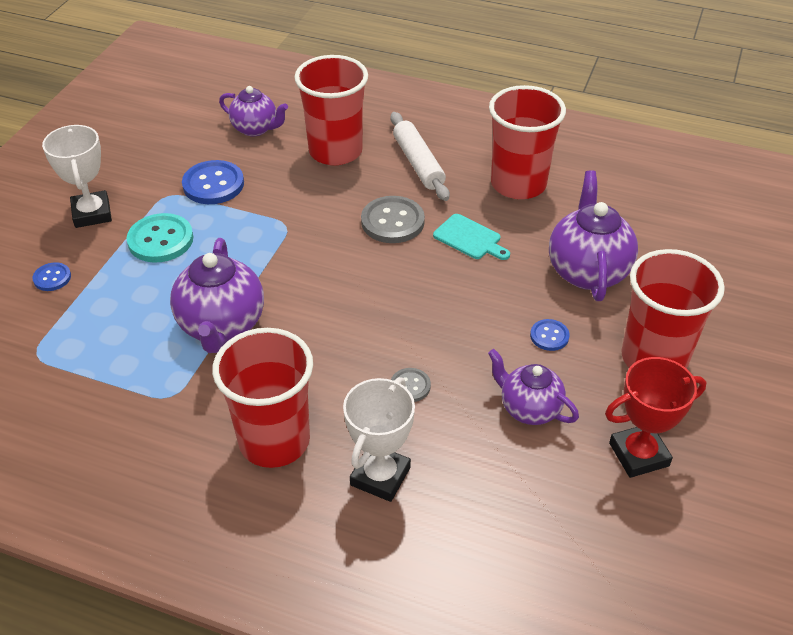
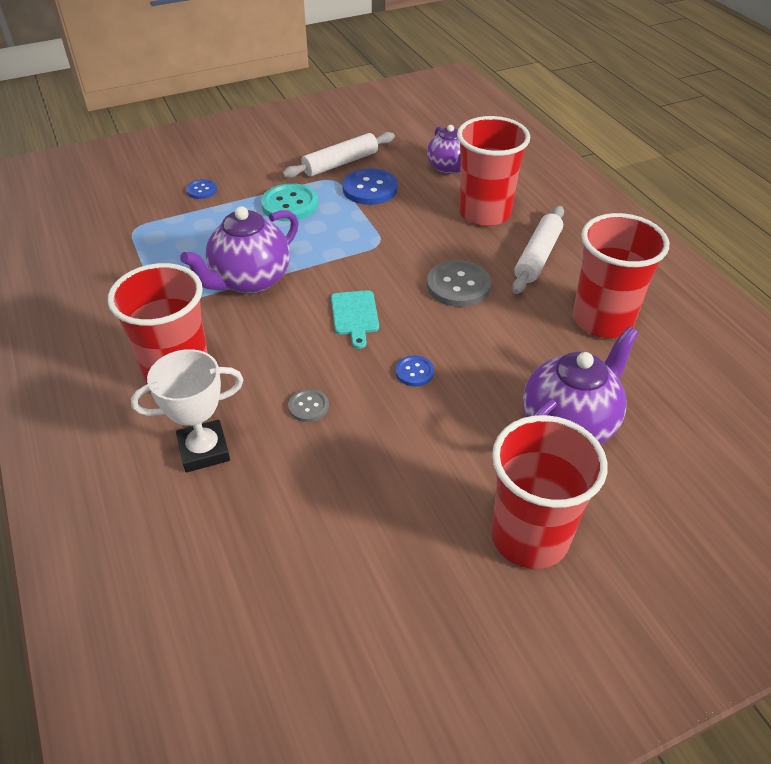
camera: 45 degrees right, 0 degrees up
(92, 213) = (274, 165): white trophy -> none
(154, 176) = (340, 163): none -> white rolling pin
(469, 238) = (501, 335): turquoise cutting board -> turquoise cutting board (355, 315)
(529, 409) = (369, 490): purple teapot -> none
(549, 336) = (462, 450): blue button -> blue button (414, 372)
(639, 454) = (404, 599): red trophy -> none

